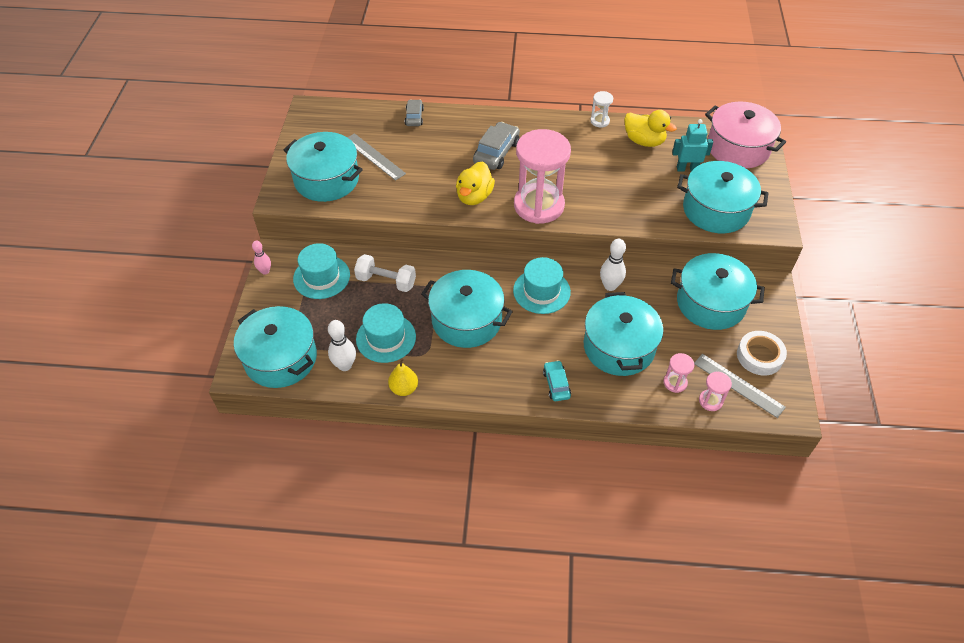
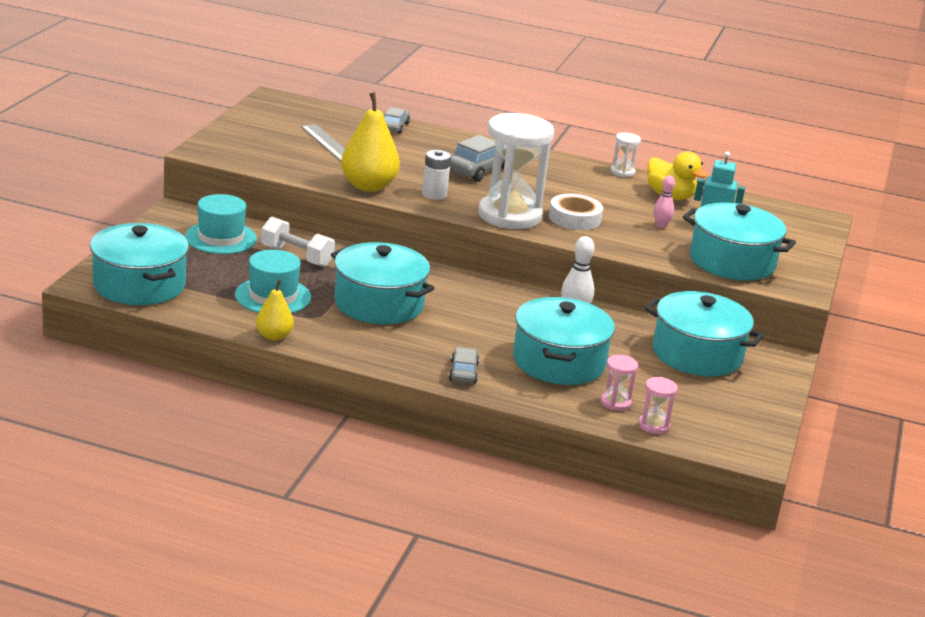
camera: 10 degrees right, 25 degrees down
(265, 271) = (156, 221): pink bowling pin -> pink bowling pin (661, 226)
(326, 179) = (264, 149): turquoise pot -> none
(345, 365) = (212, 305): white bowling pin -> none
(422, 202) = (368, 186): none -> yellow pear
(474, 196) = (434, 194): yellow duck -> white battery
(539, 205) = (509, 216): pink hourglass -> white hourglass
(541, 291) = (484, 302): turquoise hat -> none
(556, 384) = (463, 372): turquoise car -> grey car
(738, 148) = (788, 224): pink pot -> none
(738, 385) = (697, 421): grey ruler -> none
(759, 356) = (738, 406): white tape -> white tape (574, 218)

